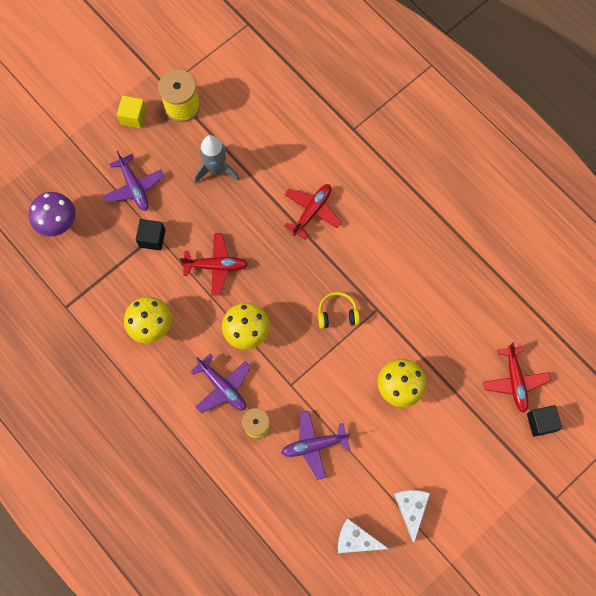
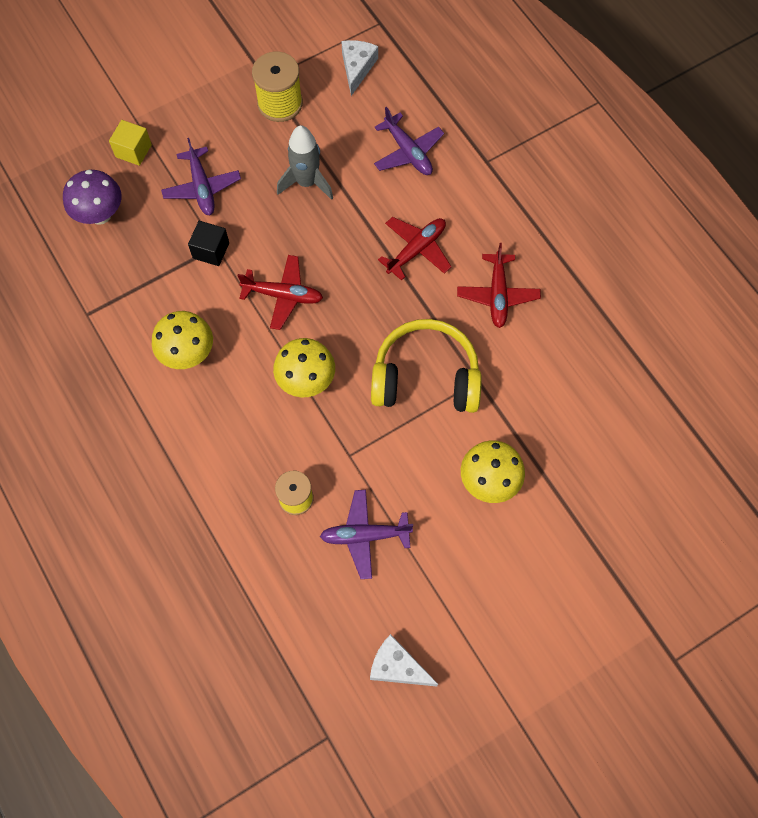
camera: 10 degrees right, 5 degrees down
(133, 117) = (218, 107): yellow cube -> yellow cube (133, 151)
(223, 387) = (262, 443): purple plane -> purple plane (408, 152)
(337, 313) = (426, 377): yellow headphones -> yellow headphones, size x2.03
(411, 508) = (478, 639): white cheese -> white cheese (357, 68)
(515, 381) = (643, 499): red plane -> red plane (497, 295)
(541, 422) = (669, 558): black cube -> none

